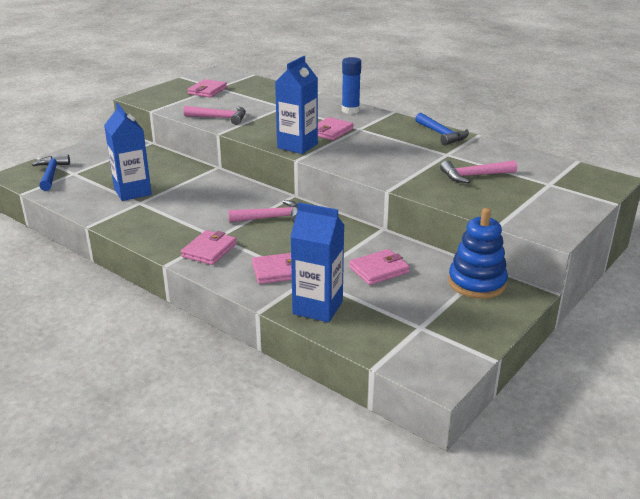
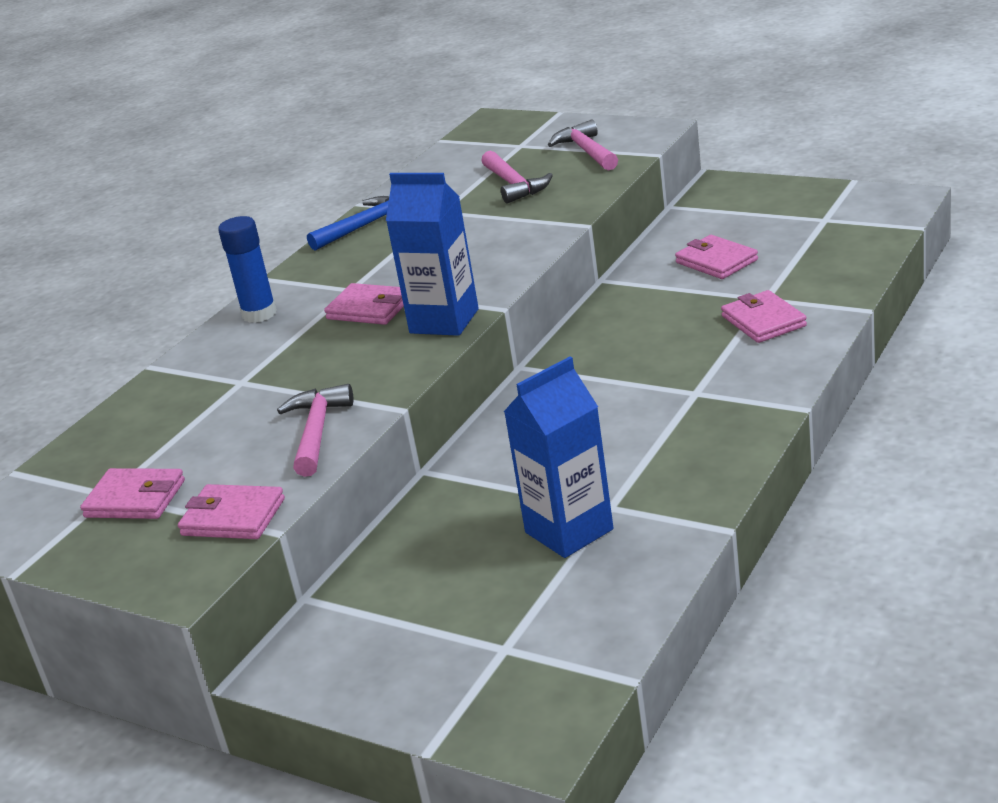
camera: 95 degrees left, 0 degrees up
(51, 174) = (519, 681): blue hammer -> none
(209, 250) = (740, 386): pink wallet -> pink wallet (233, 517)
(271, 218) = (609, 365): pink hammer -> pink hammer (586, 151)
(317, 308) = (831, 278): blue carton -> none
(477, 283) = (709, 207): blue stacking toy -> none

